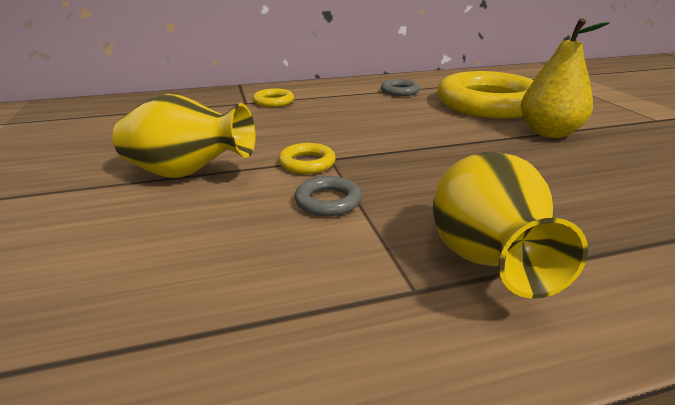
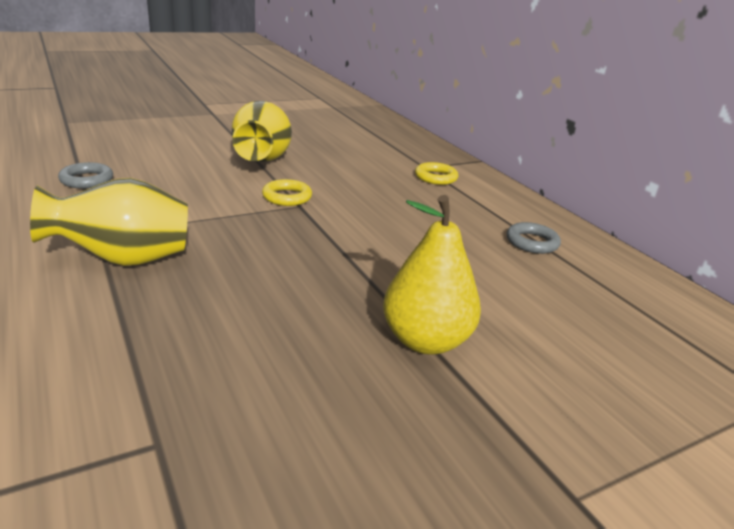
camera: 75 degrees right, 0 degrees up
(328, 201) = (218, 206): grey ring -> grey ring (87, 180)
(488, 104) = (527, 305): yellow ring -> none

